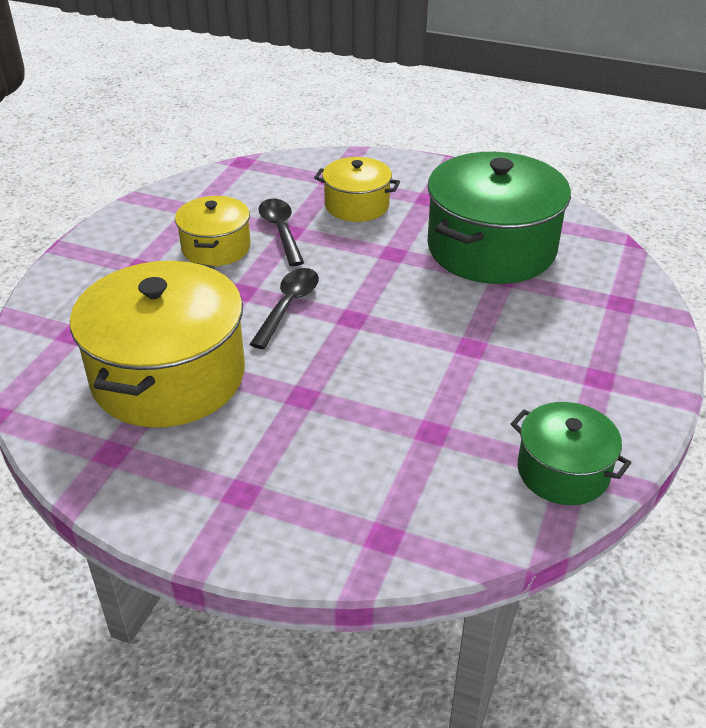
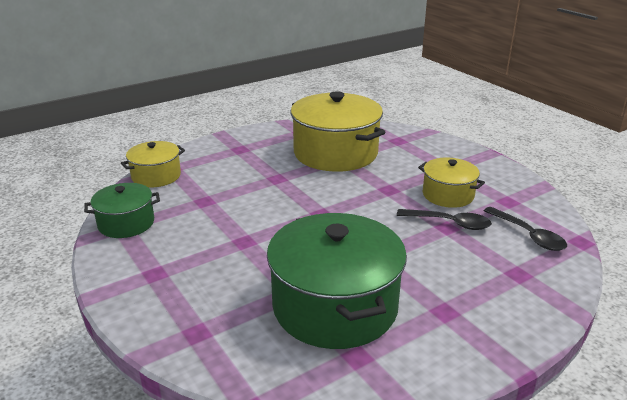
camera: 125 degrees right, 10 degrees down
(288, 306) = (357, 198): black spoon -> black spoon (528, 235)
(357, 205) = (462, 268): yellow pot -> yellow pot (156, 176)

